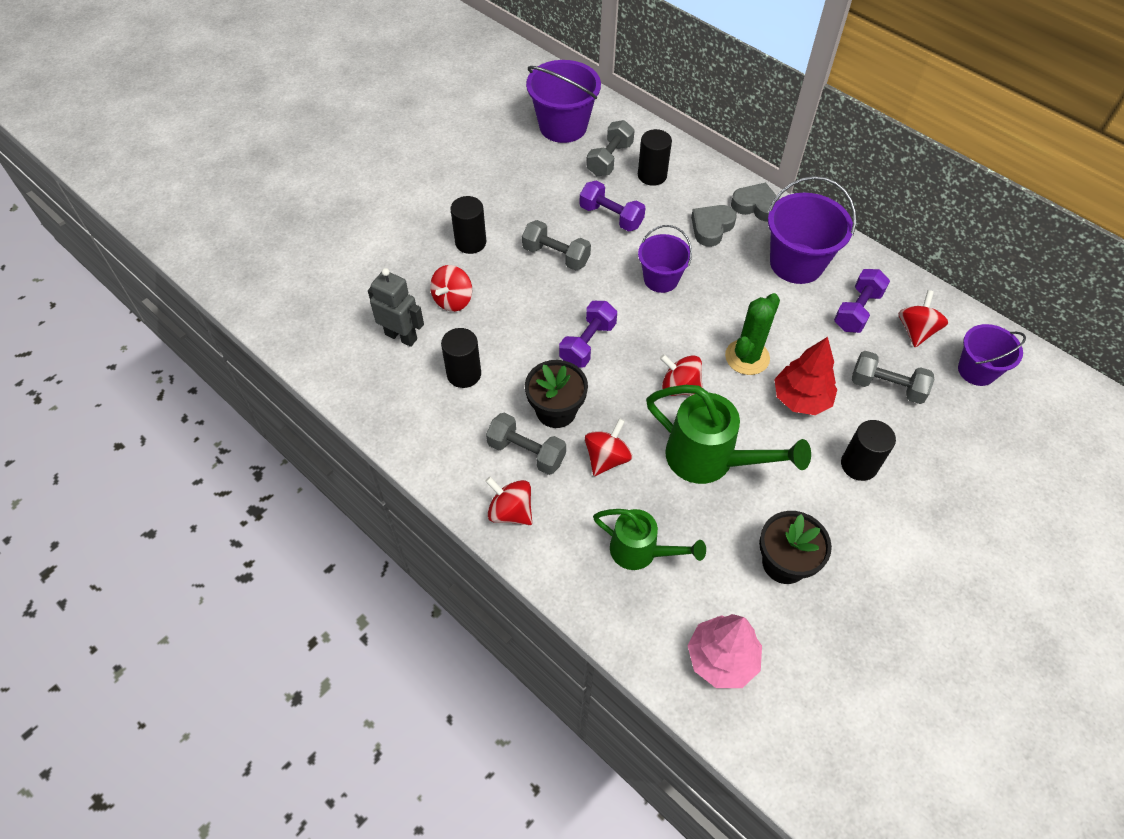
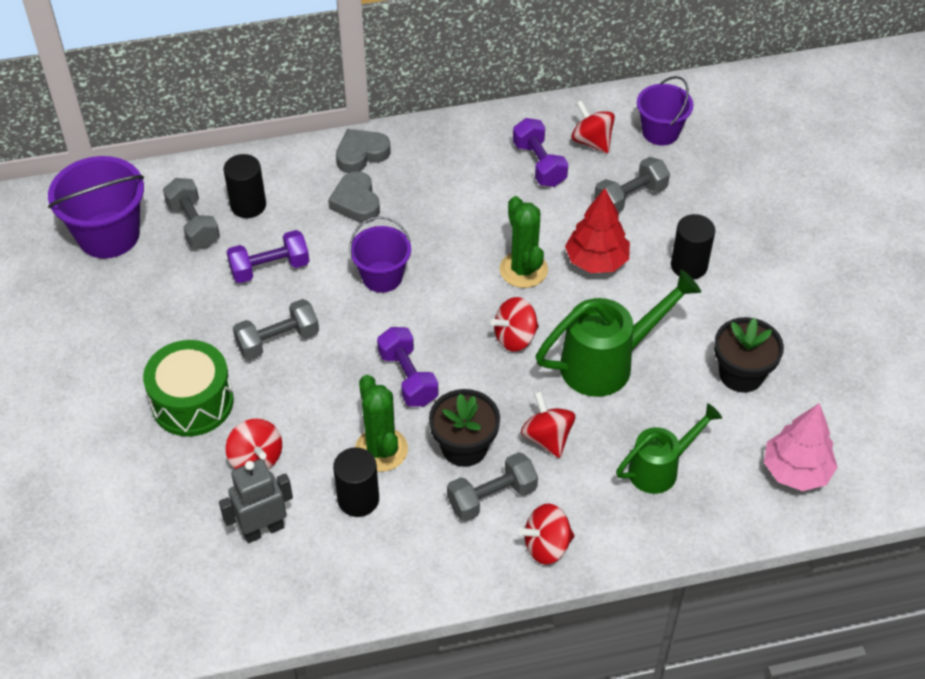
camera: 55 degrees left, 5 degrees down
(470, 242) = (192, 402): black cylinder -> green drum
(514, 363) = (381, 450): none -> green cactus
(796, 263) = (453, 170): purple bucket -> none

